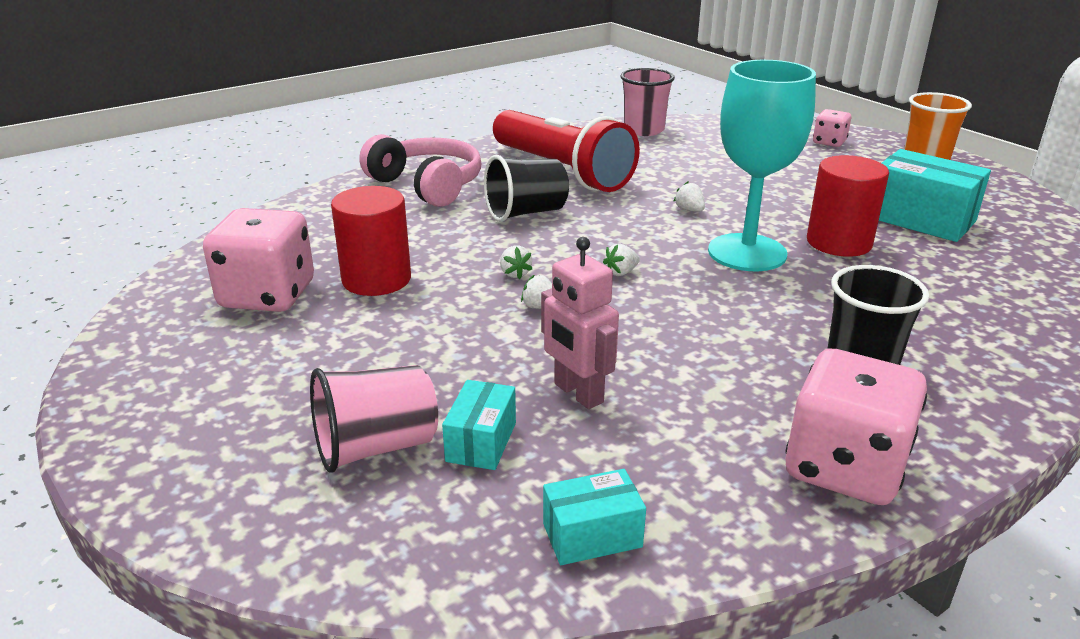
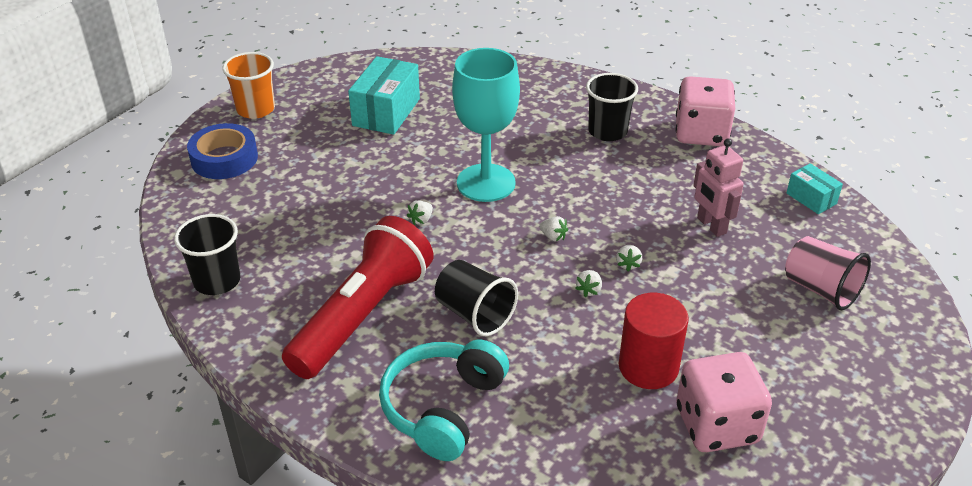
camera: 110 degrees left, 10 degrees up
(427, 185) = (443, 408): pink headphones -> turquoise headphones
(481, 442) = (782, 251): turquoise box -> none
(515, 274) = (589, 290): white strawberry -> white strawberry turned 150 degrees clockwise
(578, 393) = (711, 225): pink robot -> pink robot turned 120 degrees clockwise
(644, 130) = (217, 281): pink cup -> black cup
(829, 142) = (224, 158): pink dice -> blue tape
(839, 242) = (446, 145): red cylinder -> none

